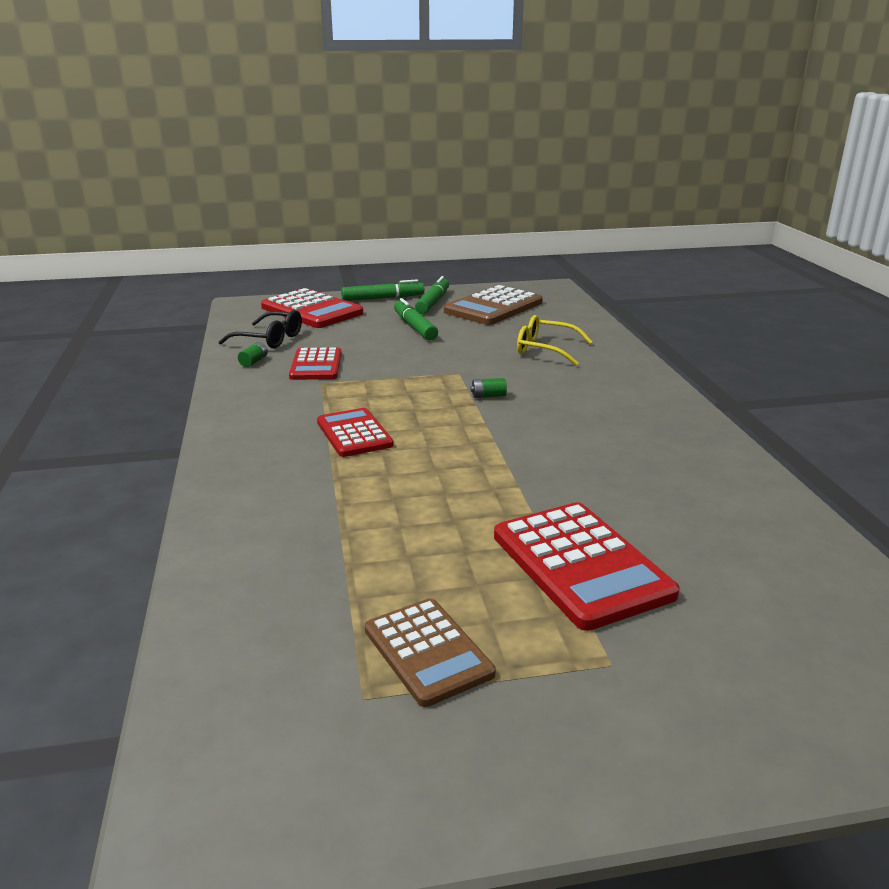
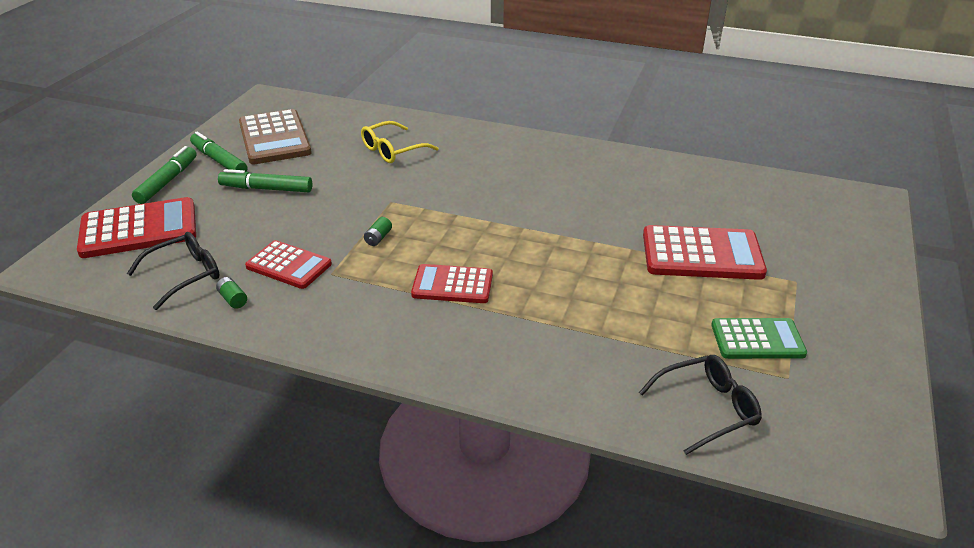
camera: 60 degrees left, 10 degrees up
(252, 637) = (707, 408): none -> black glasses
(427, 652) = (757, 340): brown calculator -> green calculator
(488, 396) = (448, 204): green battery -> green battery (378, 238)

